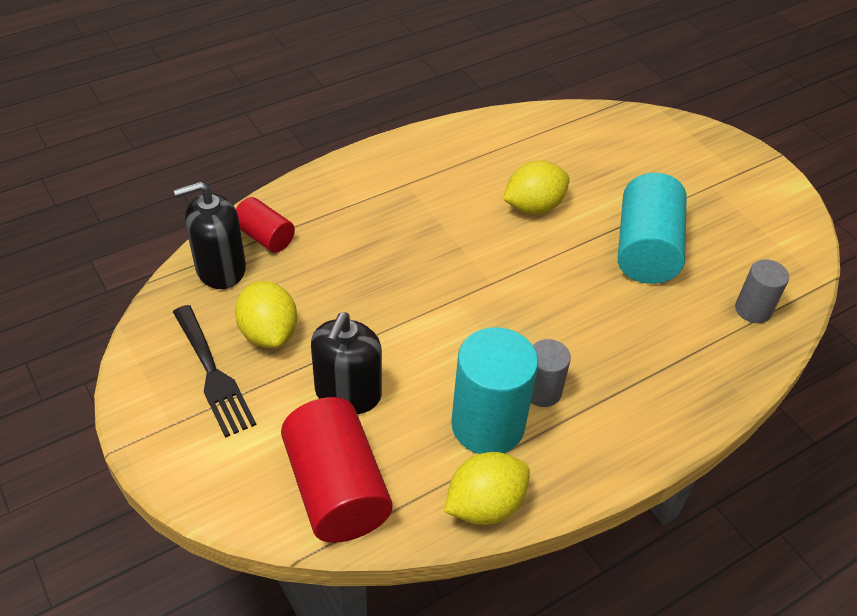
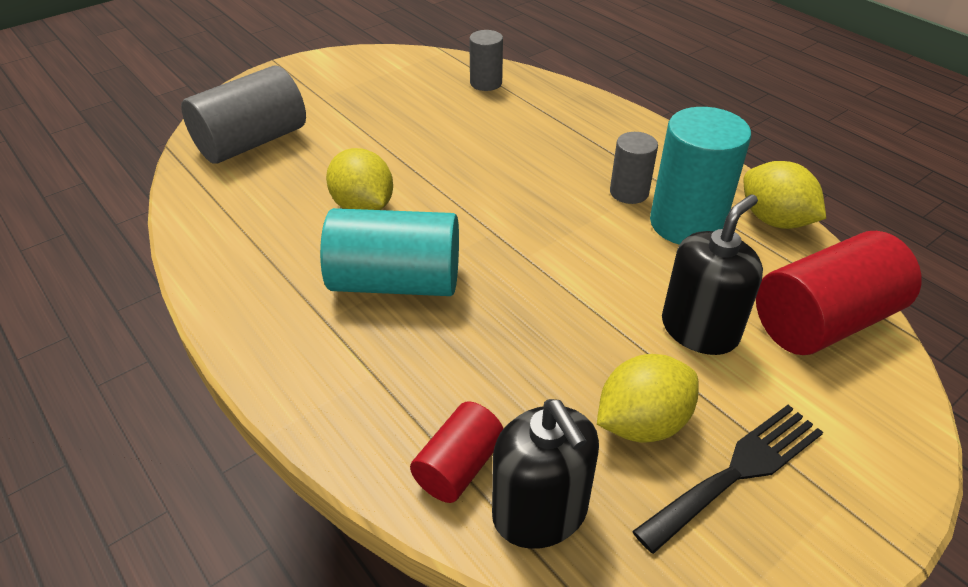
camera: 95 degrees left, 5 degrees down
(348, 393) = (699, 330): black soap dispenser -> black soap dispenser turned 60 degrees counterclockwise
(630, 145) = (252, 142): none -> grey cylinder
(646, 249) = (421, 134): turquoise cylinder -> turquoise cylinder (396, 282)

